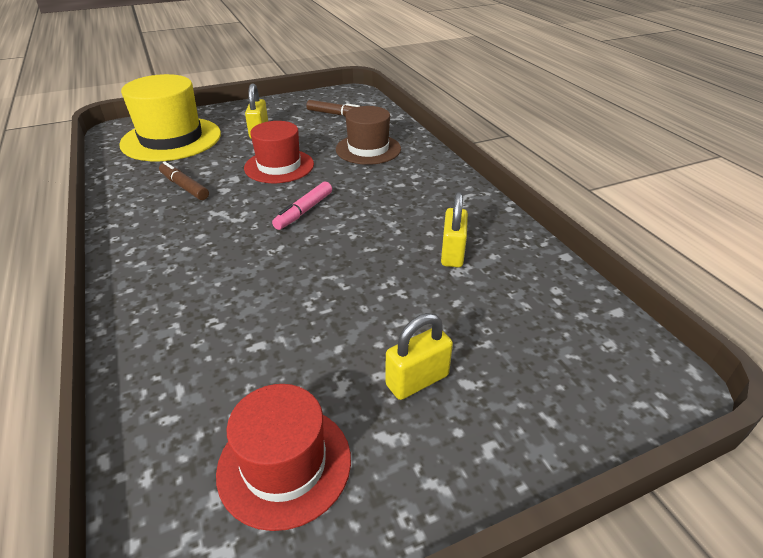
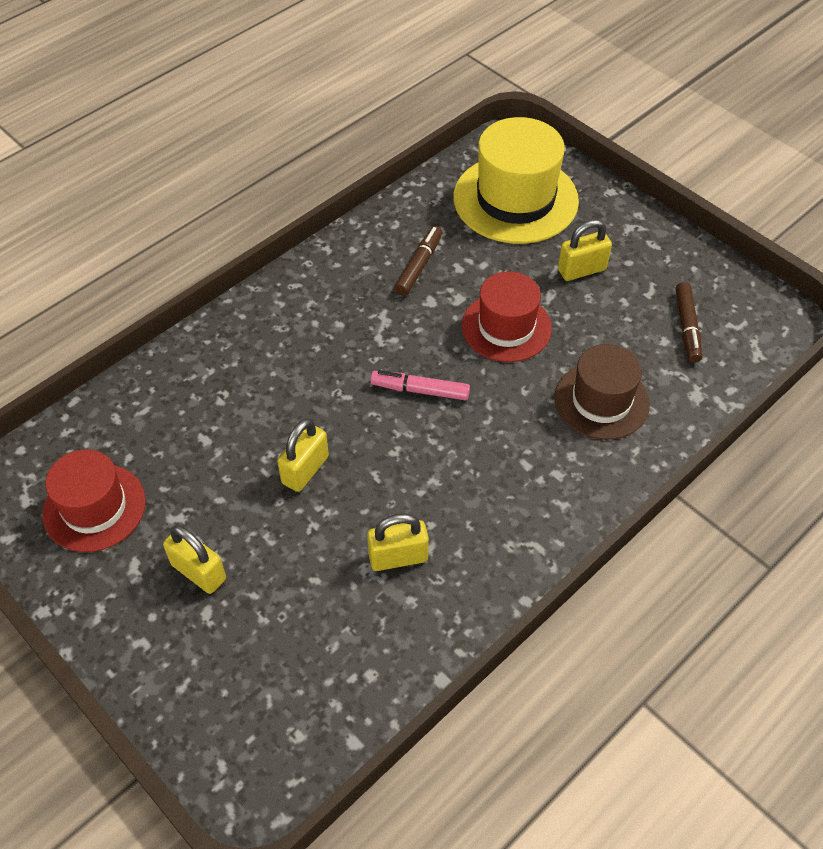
camera: 70 degrees right, 15 degrees up
(339, 285) = (305, 470): none -> yellow padlock

